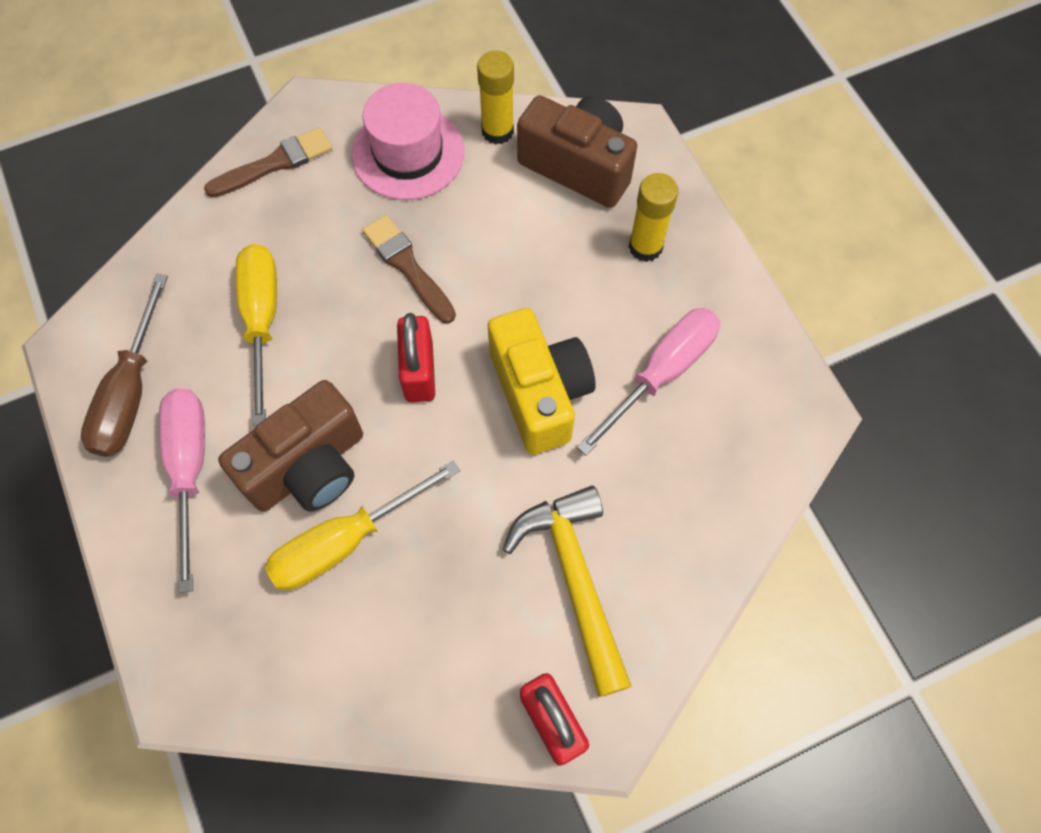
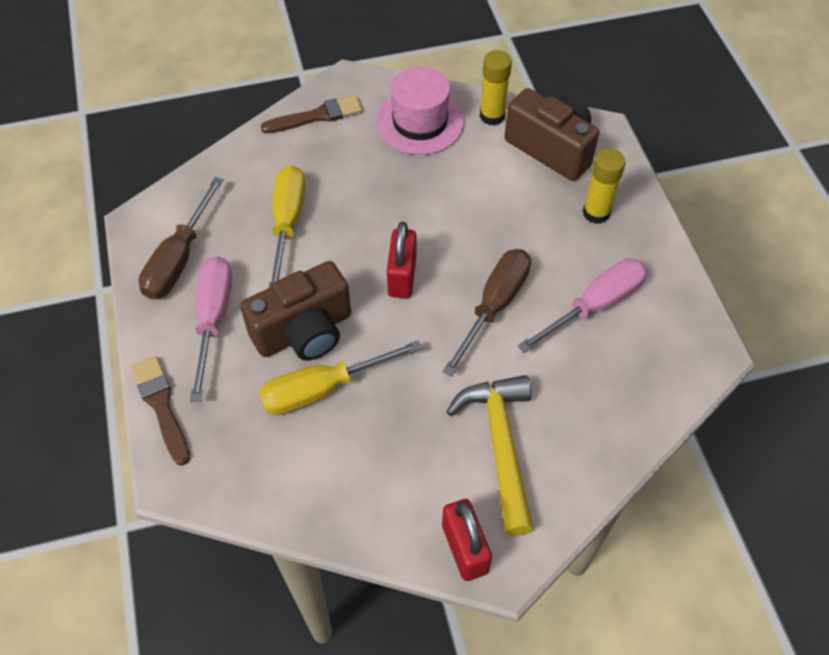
camera: 10 degrees right, 10 degrees down
(407, 266) = (406, 201): brown brush -> brown brush (161, 406)
(539, 393) = (494, 305): yellow camera -> brown screwdriver

